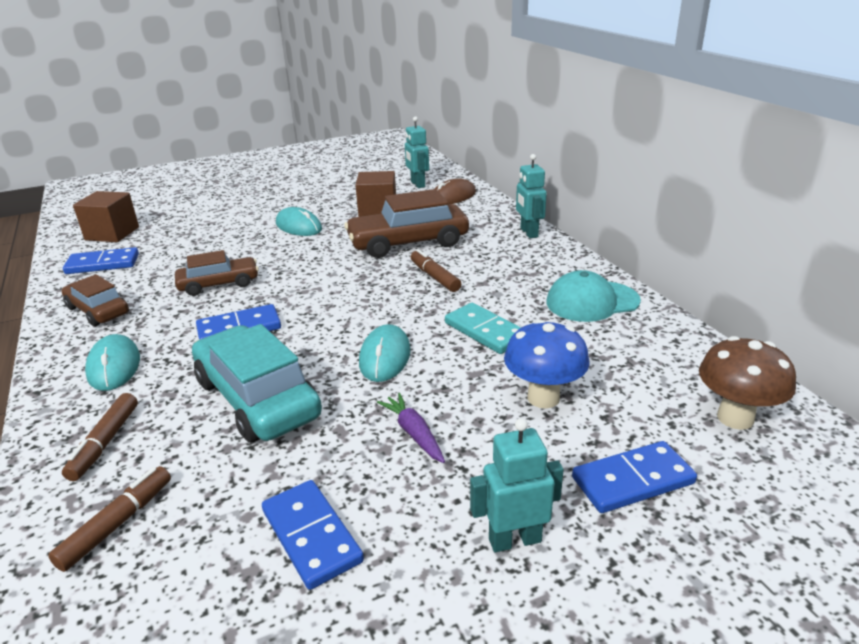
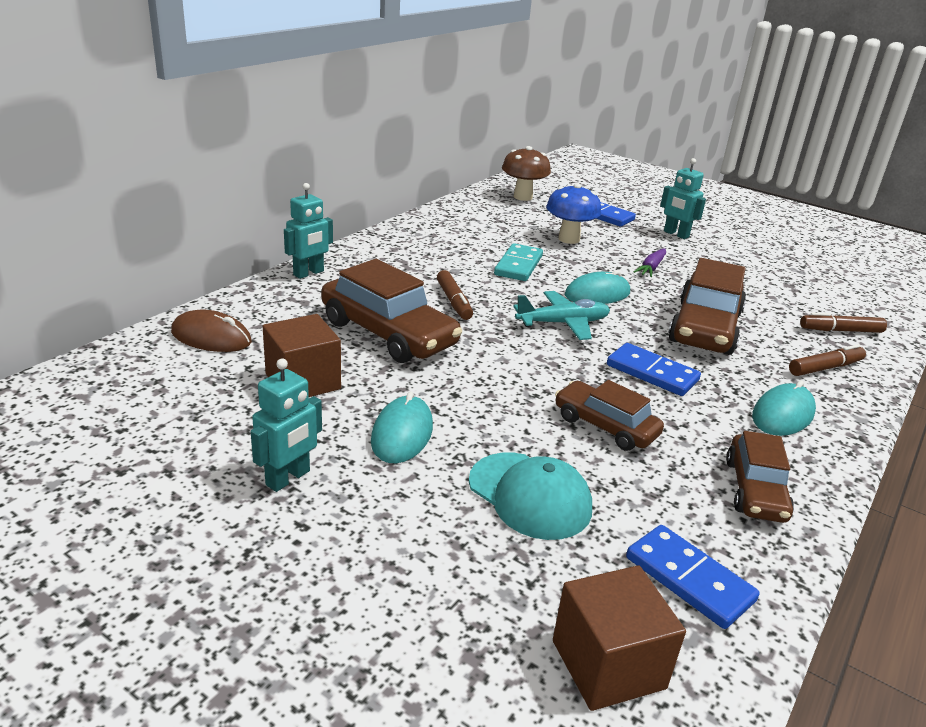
camera: 125 degrees left, 0 degrees up
(257, 398) = (704, 327): turquoise car -> brown car
(311, 535) = (751, 276): blue domino -> none
(352, 315) = (563, 323): none -> turquoise plane
(417, 184) = (163, 378): turquoise robot -> turquoise robot (288, 478)
(434, 277) = (454, 301): brown marker -> brown marker turned 45 degrees counterclockwise
(592, 301) = (431, 235): turquoise cap -> turquoise cap (530, 495)

